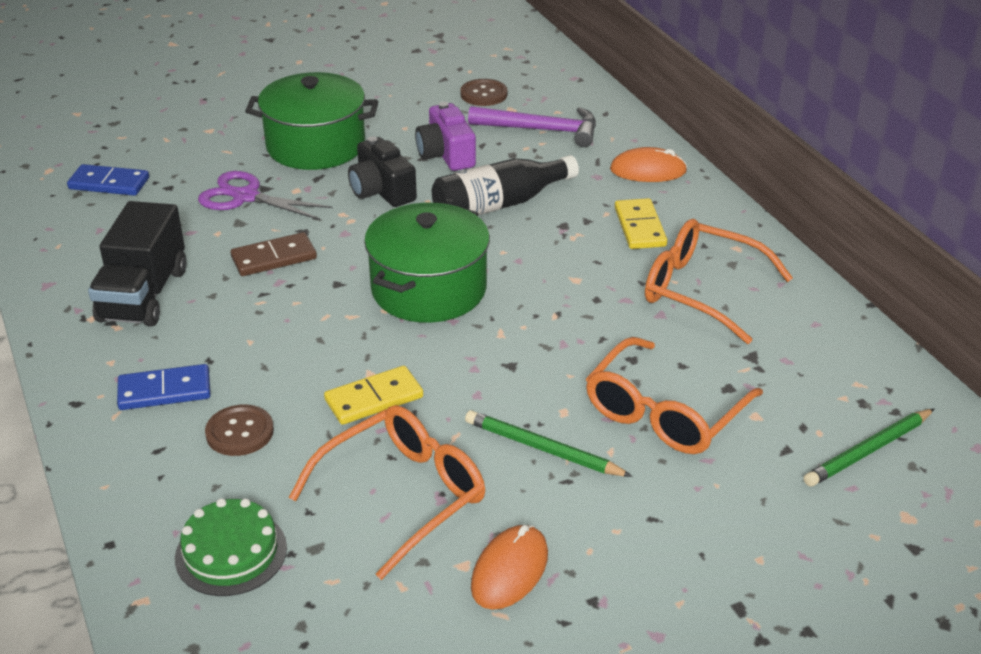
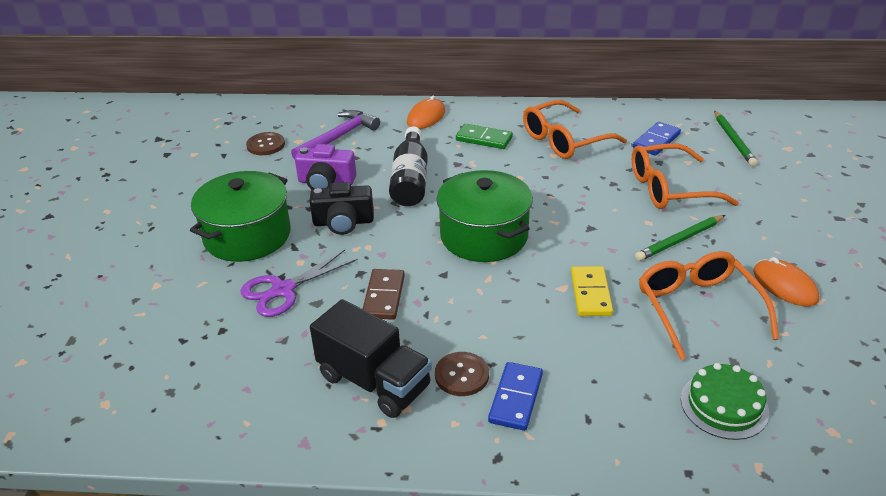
camera: 60 degrees left, 0 degrees up
(109, 184) = (176, 366): blue domino -> blue domino (656, 141)
(239, 432) = (591, 368): brown button -> brown button (461, 375)
(639, 227) = (484, 139): yellow domino -> green domino
(664, 413) = (669, 188): orange glasses -> orange glasses turned 105 degrees clockwise

